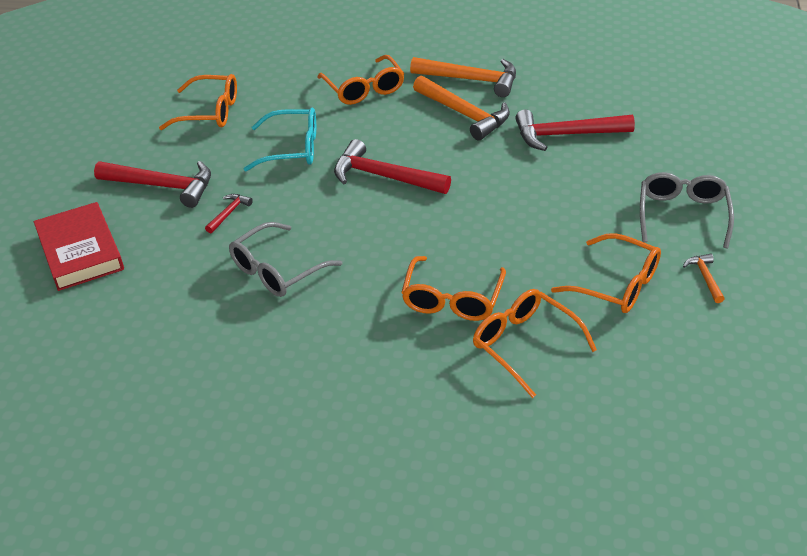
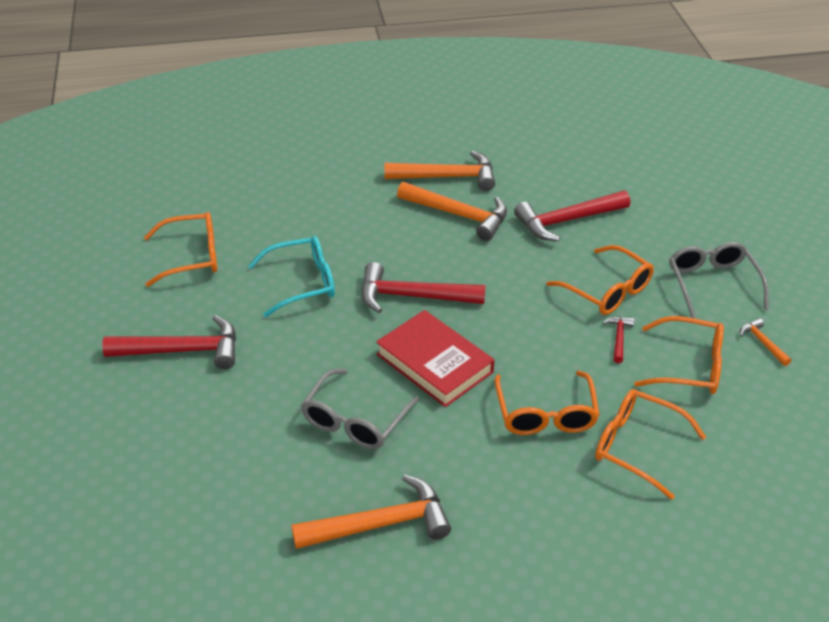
camera: 20 degrees left, 0 degrees up
(80, 251) = (127, 444): red book -> red book (434, 363)
(229, 213) = (271, 367): red hammer -> red hammer (618, 338)
(253, 359) = (380, 524): none -> orange hammer
(364, 89) = (344, 204): orange glasses -> orange glasses (607, 290)

